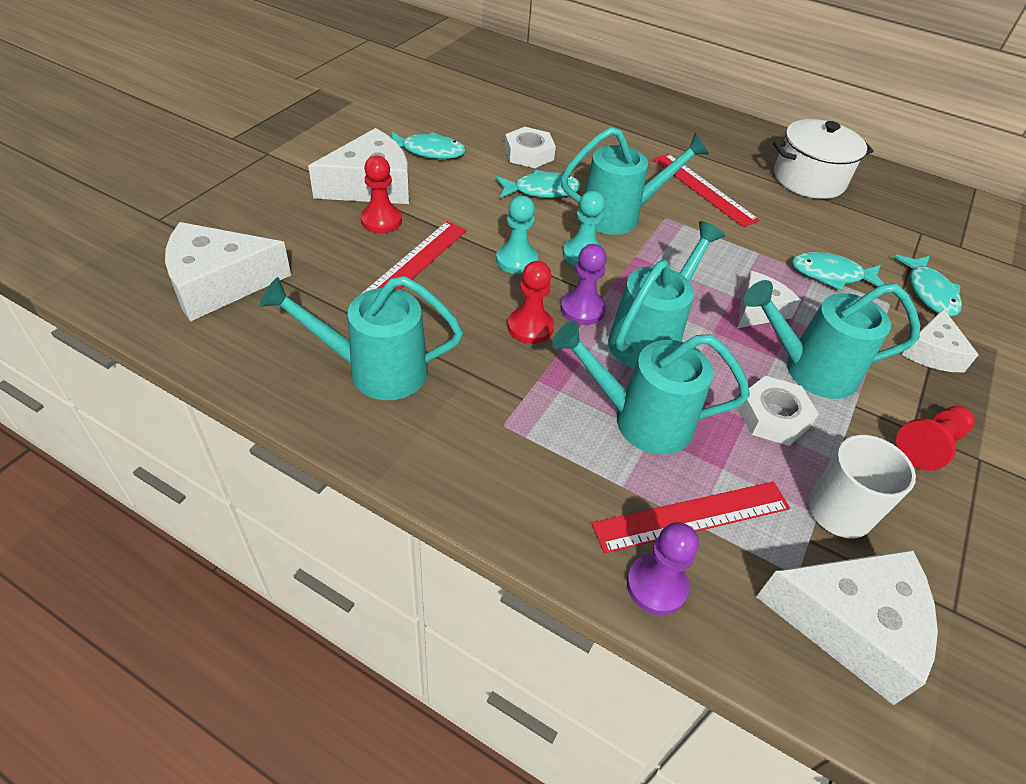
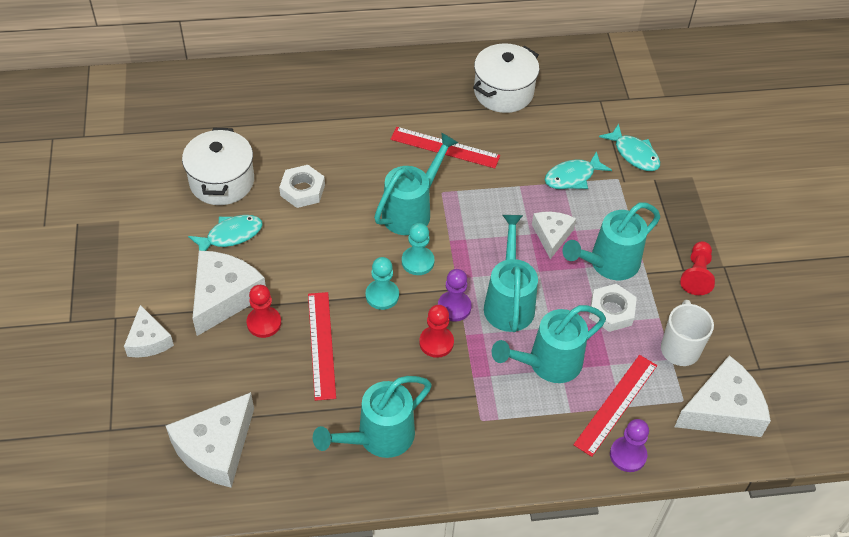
camera: 35 degrees left, 5 degrees up
(465, 117) = (222, 181): none -> white pot
(541, 190) = (343, 221): turquoise fish -> none
(932, 352) = (662, 204): white cheese -> white cheese (148, 340)

